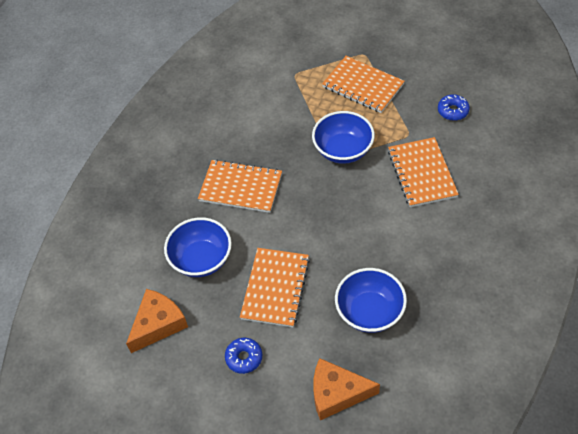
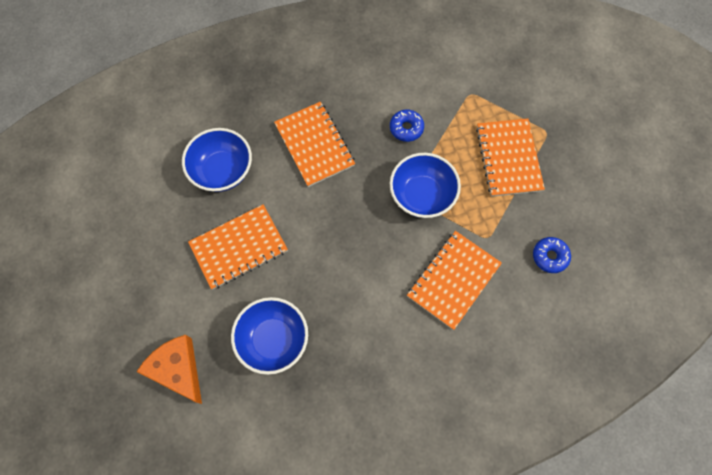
camera: 45 degrees right, 15 degrees up
(158, 324) = (141, 186): orange cheese -> none
(244, 358) = (158, 273): blue donut -> blue donut (406, 128)

